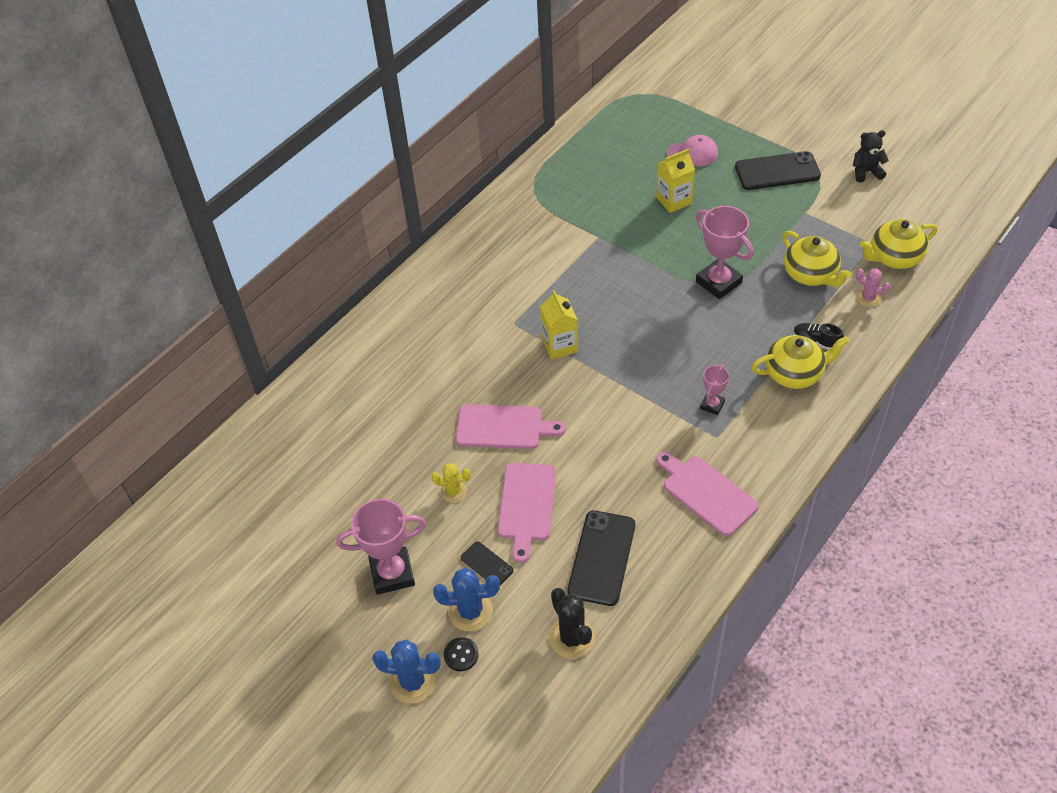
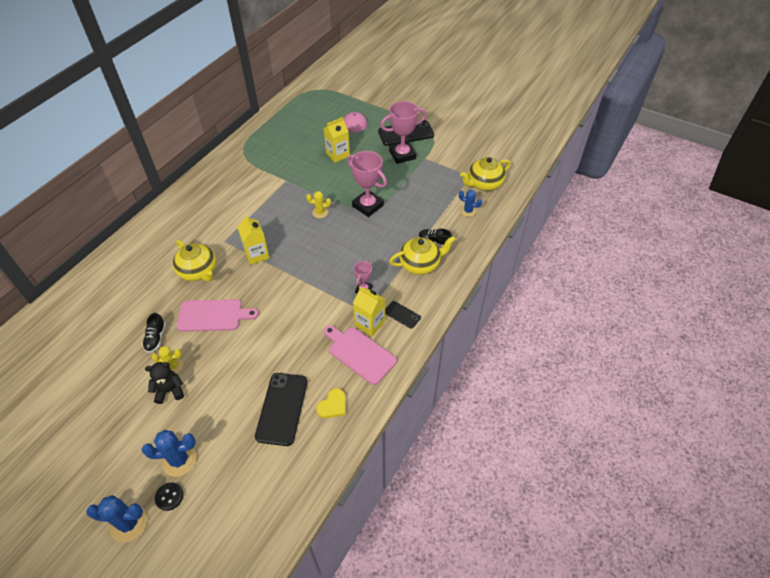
camera: 10 degrees left, 0 degrees up
(392, 573) = (120, 434): pink trophy -> pink trophy (402, 155)
(428, 453) = (156, 338): none -> black shoe
(487, 564) = (194, 421): black phone -> black phone (402, 315)
(526, 506) = (227, 373): pink cutting board -> none
(572, 638) = (257, 474): black cactus -> none
(649, 288) = (320, 212): none -> yellow cactus
(670, 559) = (333, 405): none -> yellow heart
(721, 453) = (370, 323): none -> yellow carton
(810, 274) = (429, 197): yellow teapot -> yellow teapot (198, 271)
(866, 172) = (463, 131): black teddy bear -> black teddy bear (169, 390)
(868, 298) = (468, 211): pink cactus -> blue cactus

